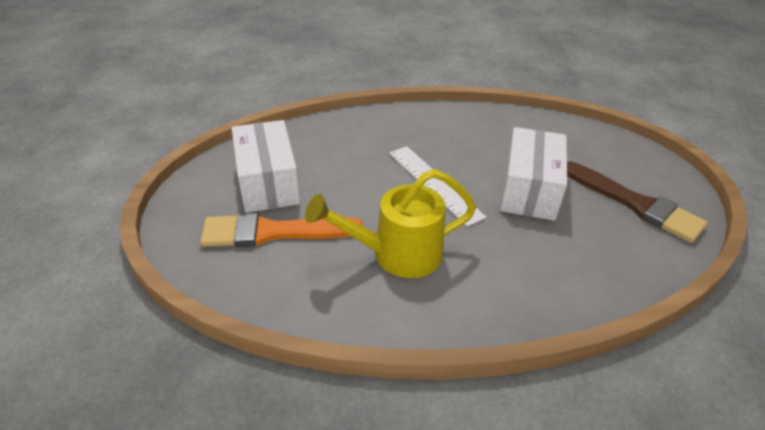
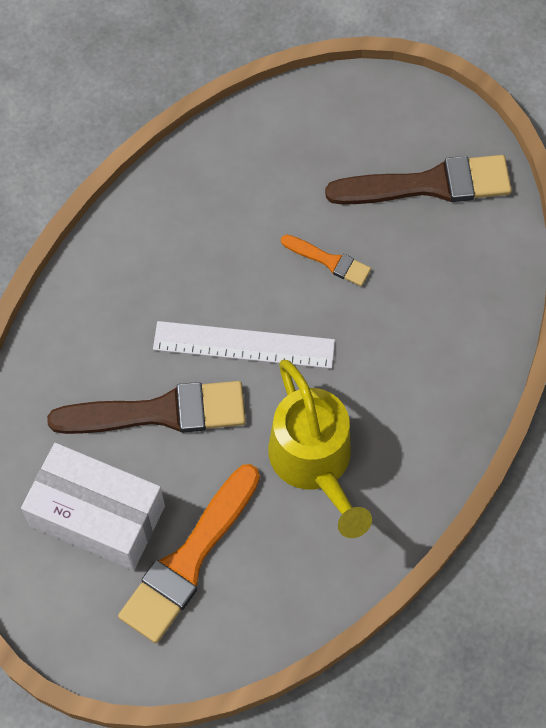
camera: 50 degrees left, 25 degrees up
(356, 173) = (160, 412): none -> brown brush
(396, 254) = (314, 463): yellow watering can -> yellow watering can turned 45 degrees counterclockwise
(529, 189) = (329, 261): white box -> orange brush

